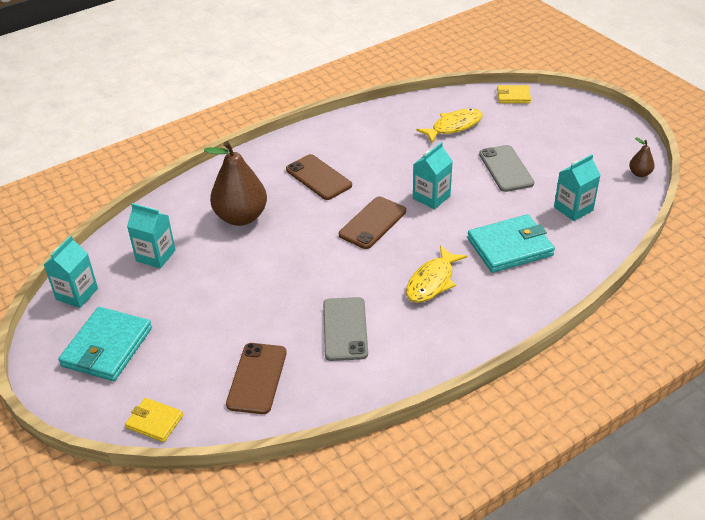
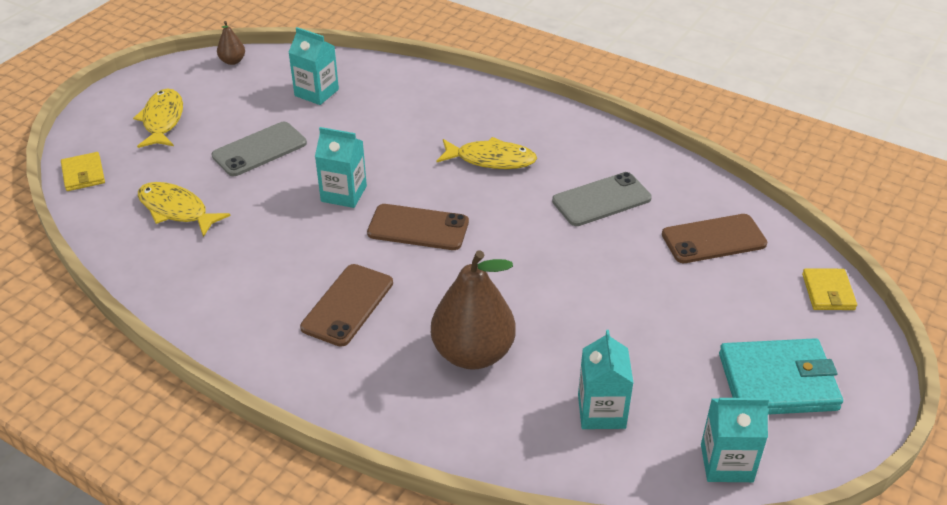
camera: 115 degrees left, 0 degrees up
(510, 247) = (404, 121): turquoise wallet -> none
(564, 132) = (162, 120): none -> yellow fish

